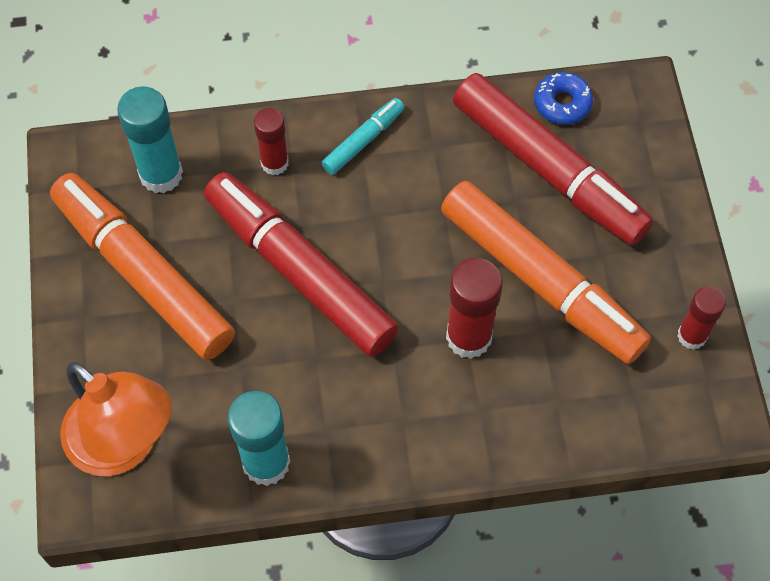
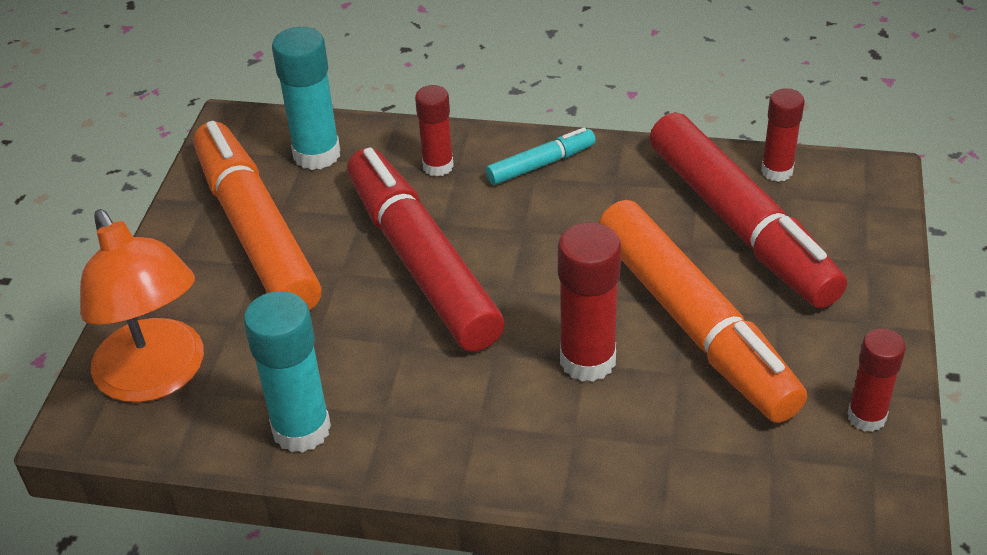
camera: 20 degrees right, 20 degrees down
(562, 103) = (777, 171): blue donut -> red glue stick

